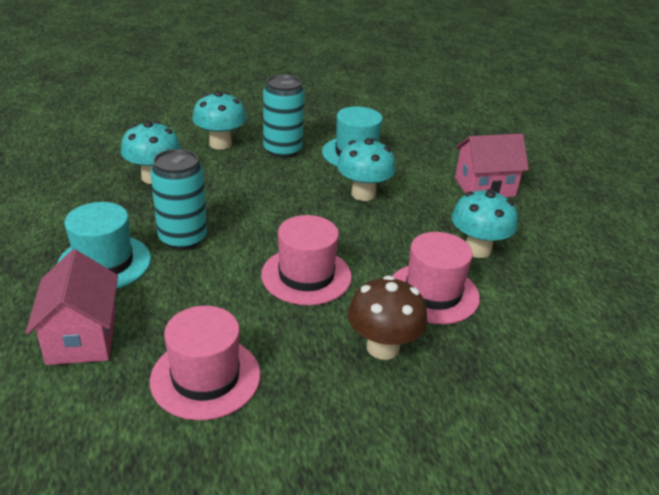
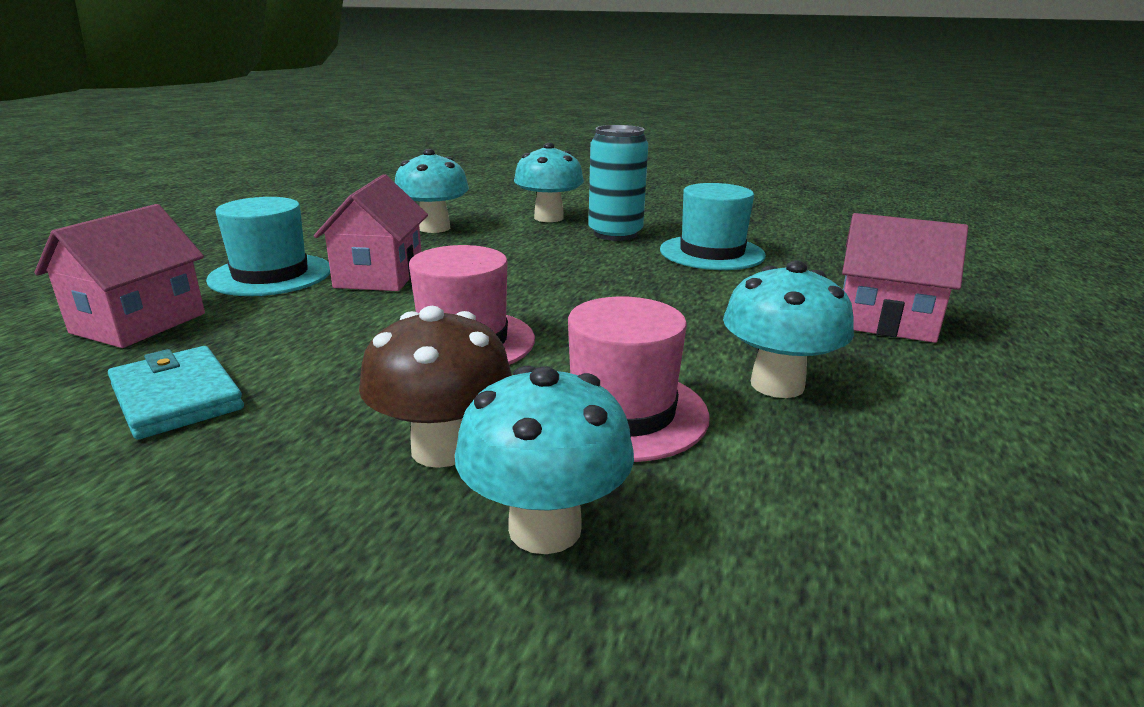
camera: 35 degrees right, 10 degrees down
(183, 238) = (379, 276): turquoise can -> pink house
(205, 377) = (177, 397): pink hat -> turquoise wallet
(363, 194) = (667, 288): turquoise mushroom -> turquoise mushroom (545, 528)

